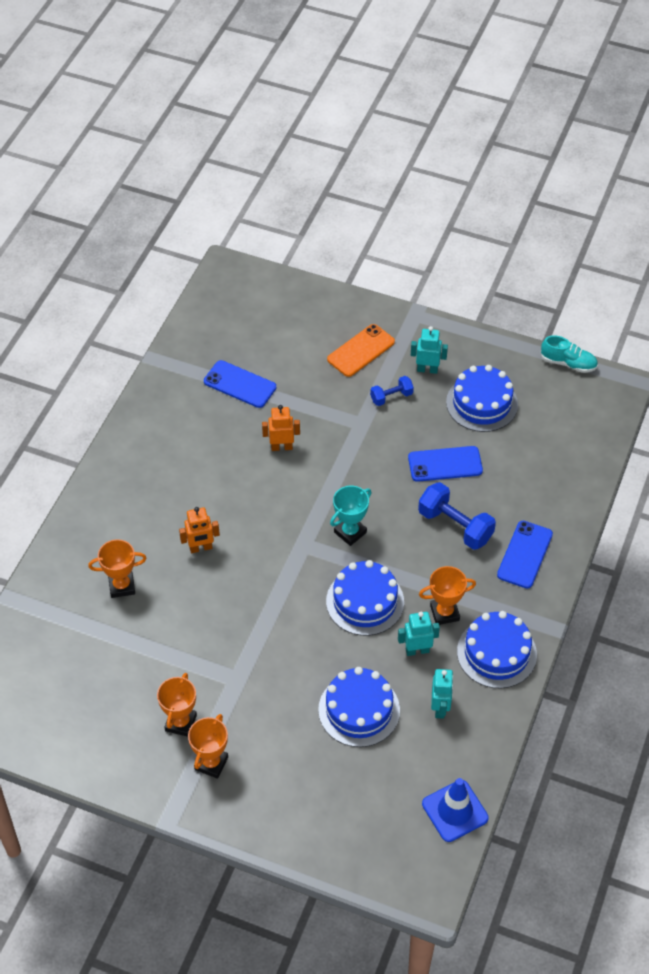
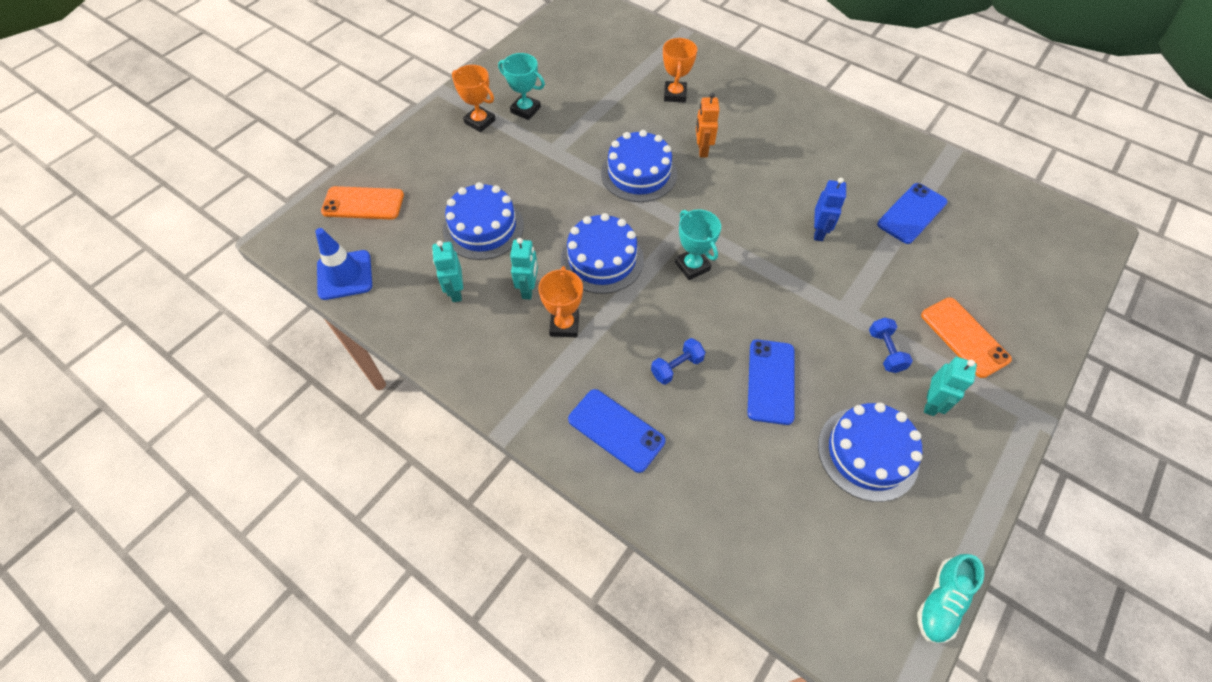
camera: 105 degrees right, 5 degrees up
(181, 723) = (525, 110): orange trophy -> turquoise trophy
(281, 447) = (819, 232): orange robot -> blue robot
(362, 834) = (363, 203): none -> orange phone
(440, 708) = (455, 292): turquoise robot -> turquoise robot turned 60 degrees clockwise
(455, 526) = (676, 367): blue dumbbell -> blue dumbbell, size x0.57
(496, 653) = (496, 360): blue cake -> blue cake (639, 173)

